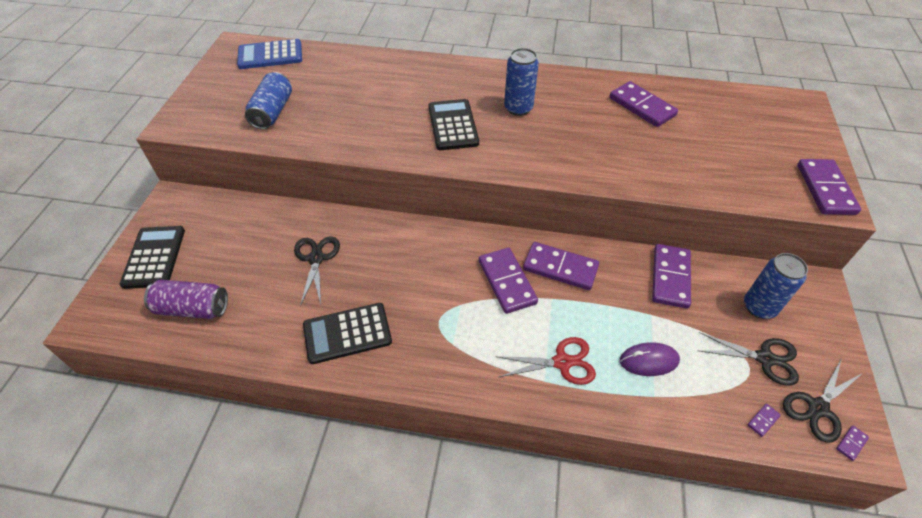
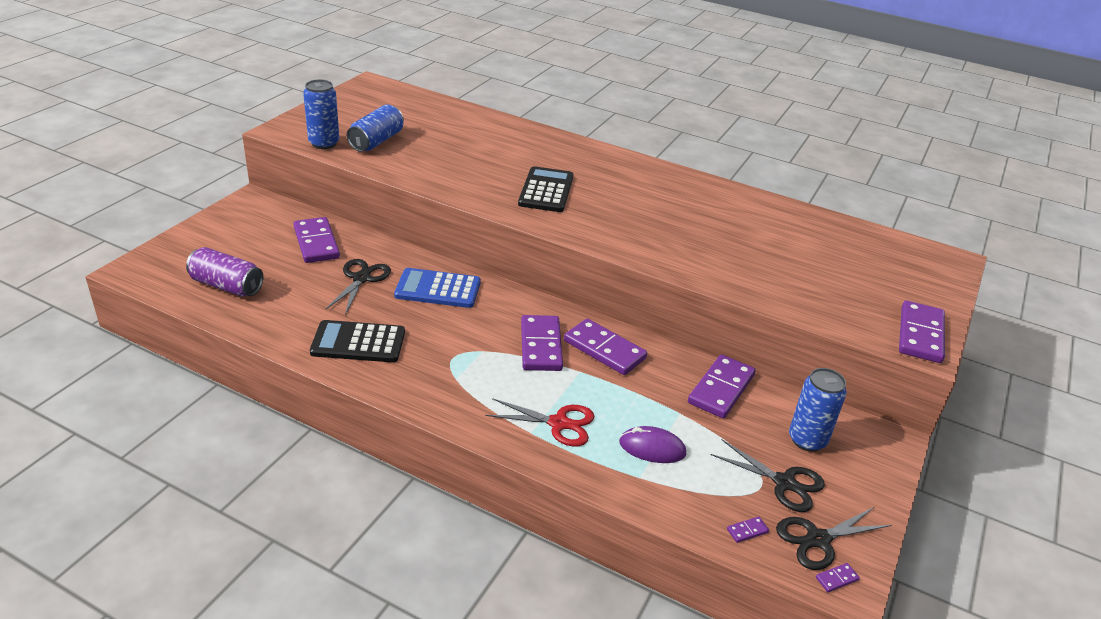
camera: 15 degrees right, 15 degrees down
(154, 257) = (213, 239): black calculator -> none
(270, 55) = (400, 98): blue calculator -> blue calculator (438, 289)
(518, 108) = (622, 192): blue can -> blue can (324, 143)
(642, 107) = (758, 221): purple domino -> purple domino (316, 243)

